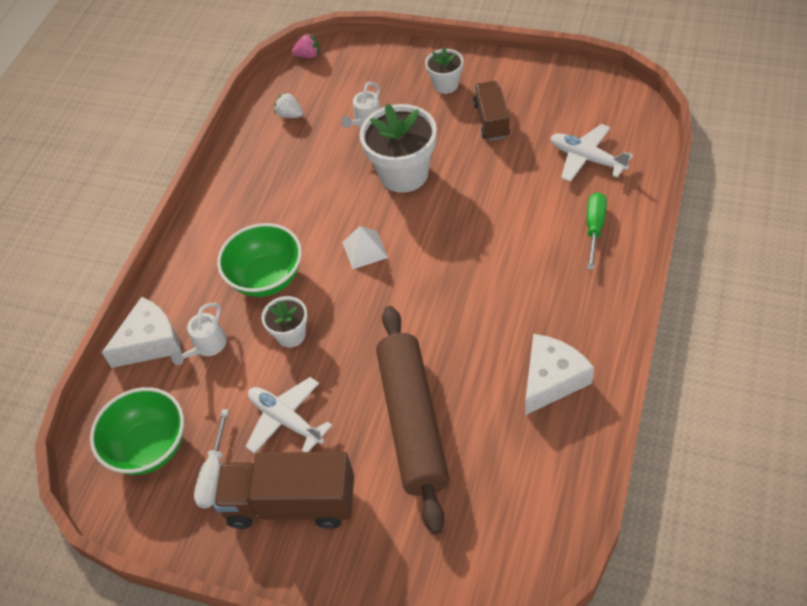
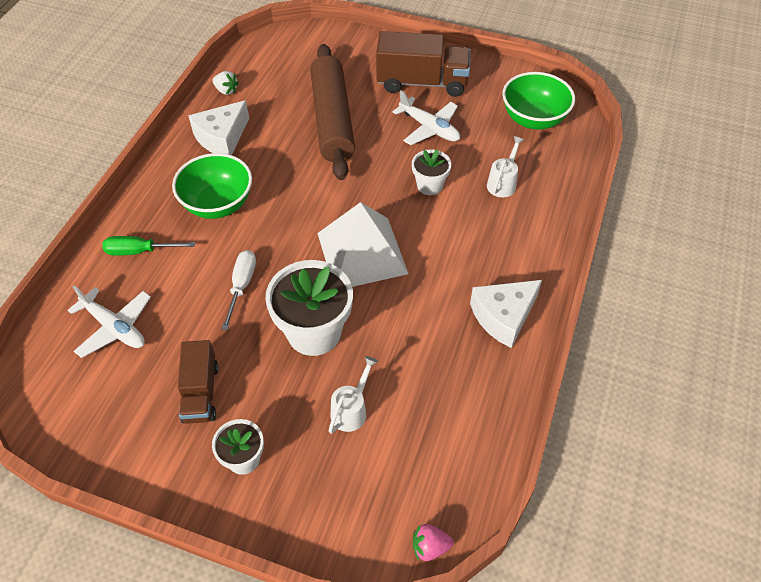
camera: 175 degrees right, 0 degrees up
(150, 342) = (555, 190): white cheese -> white cheese (503, 317)
(214, 474) = (480, 101): white screwdriver -> white screwdriver (241, 286)
(267, 278) = (456, 235): green bowl -> green bowl (218, 204)
(290, 115) = (449, 435): white strawberry -> white strawberry (226, 90)
(365, 249) = (361, 253): white pyramid -> white pyramid, size x2.06
(594, 228) = (139, 251): green screwdriver -> green screwdriver turned 75 degrees clockwise

